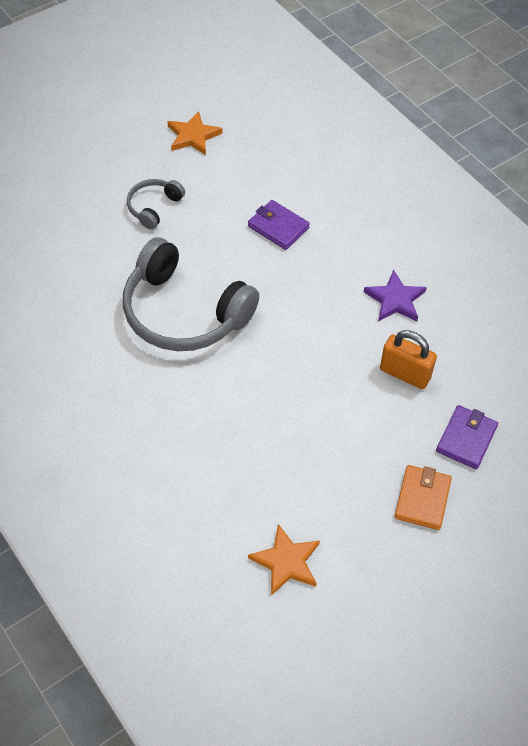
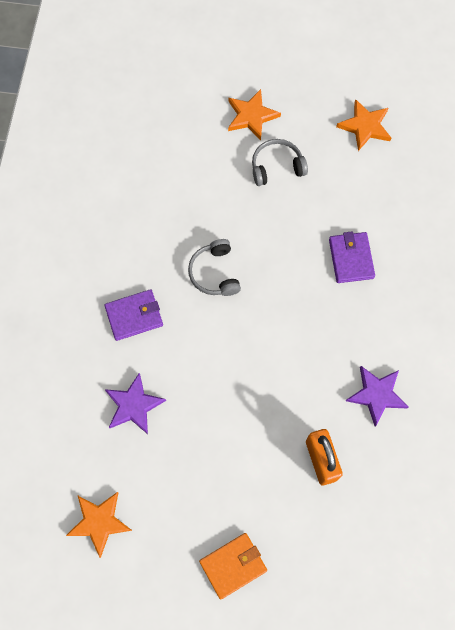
camera: 45 degrees right, 15 degrees up
(95, 187) = (251, 116): none -> orange star
(184, 313) = (214, 273): grey headphones -> grey headphones, size x0.48
(221, 455) = (134, 405): none -> purple star
(466, 439) = (312, 551): purple wallet -> purple wallet (134, 316)

